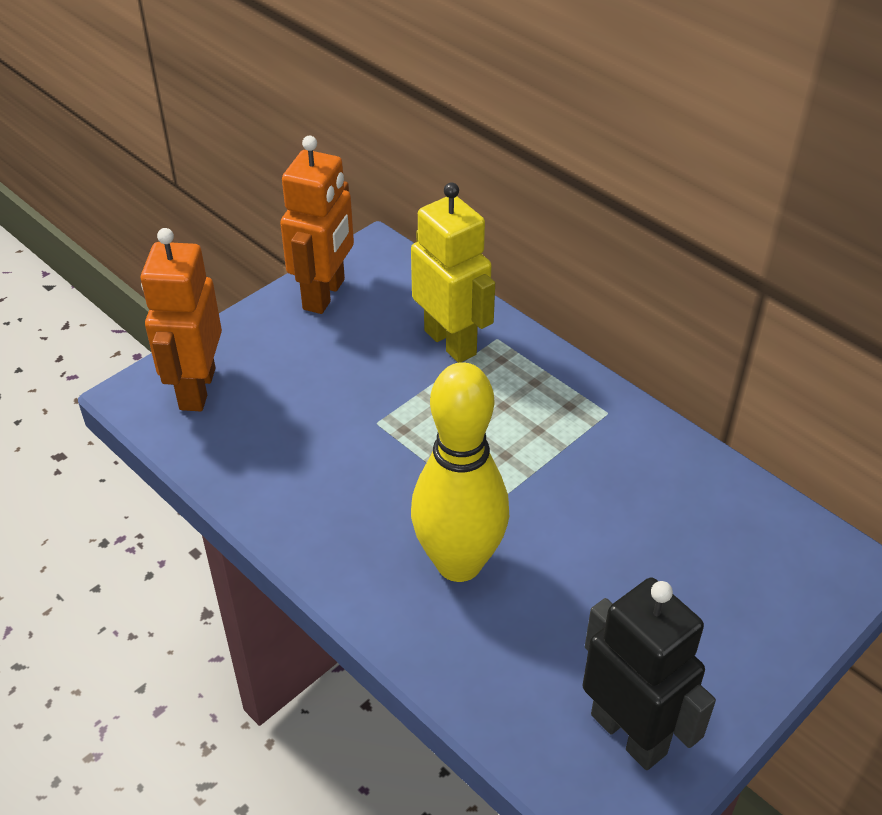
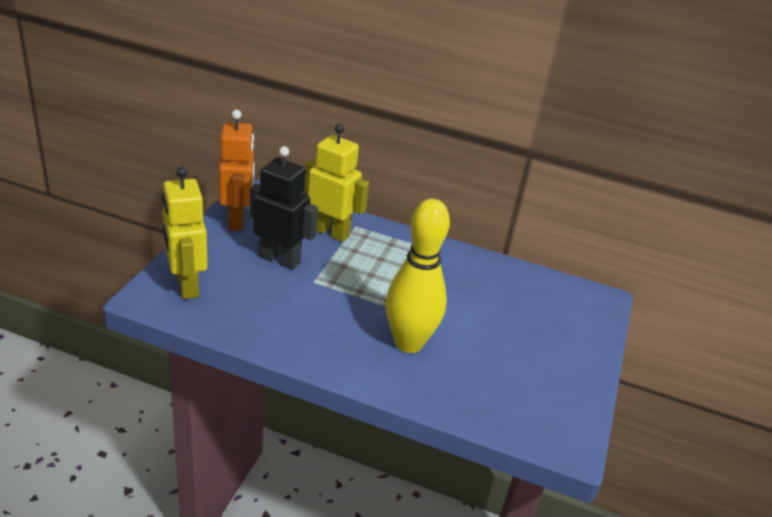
camera: 30 degrees left, 10 degrees down
(196, 389) = (186, 285): orange robot -> yellow robot
(629, 733) = (550, 402): black robot -> black robot (280, 259)

